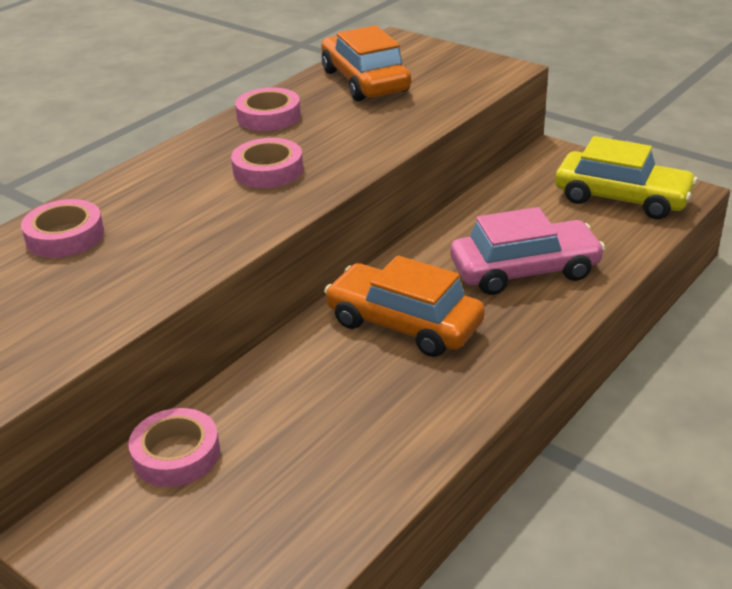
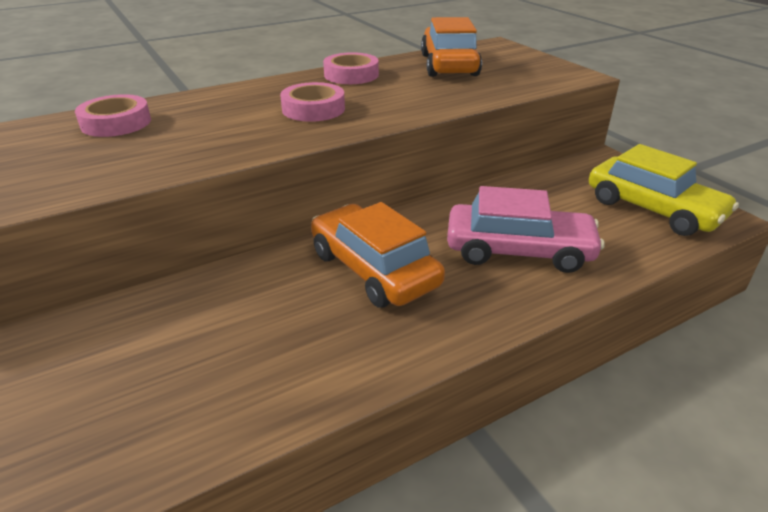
camera: 20 degrees right, 0 degrees up
(176, 454) = (90, 330): pink tape -> none

